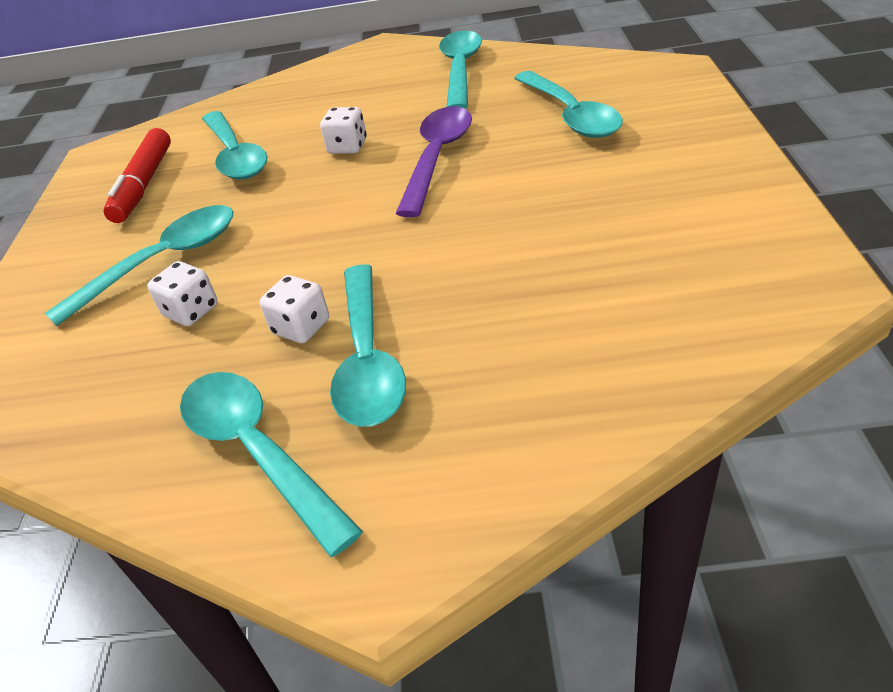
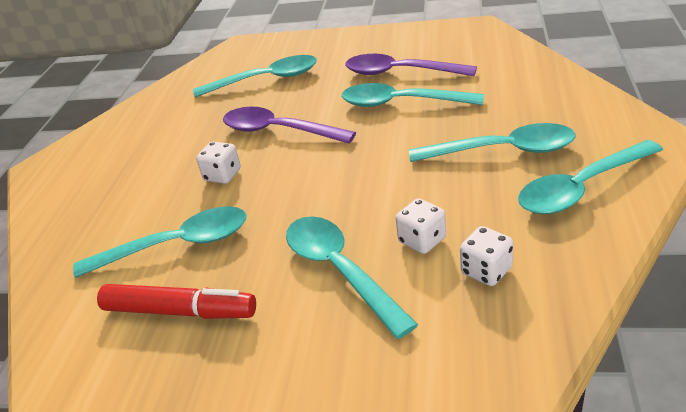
camera: 80 degrees left, 5 degrees down
(301, 327) = (461, 180): white dice -> white dice (486, 271)
(460, 70) = (146, 123): turquoise spoon -> turquoise spoon (401, 103)
(606, 222) = (400, 73): none -> purple spoon

